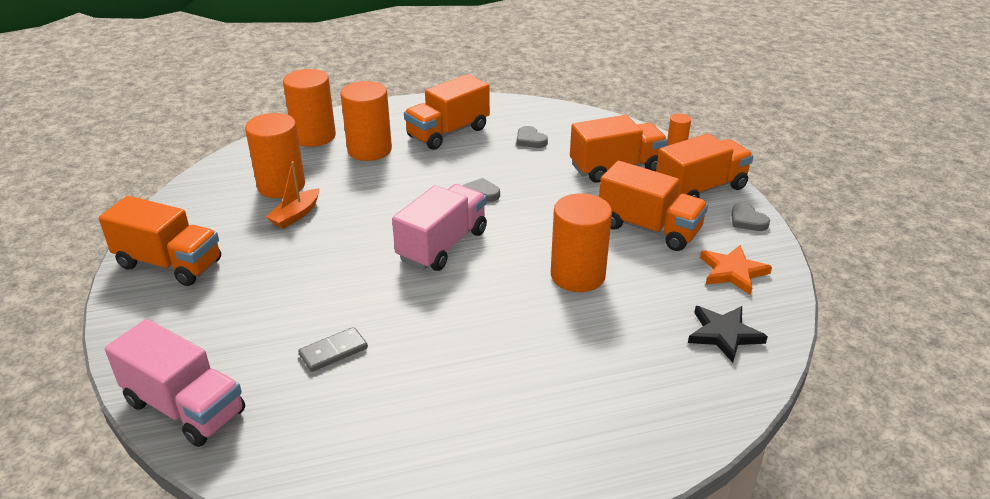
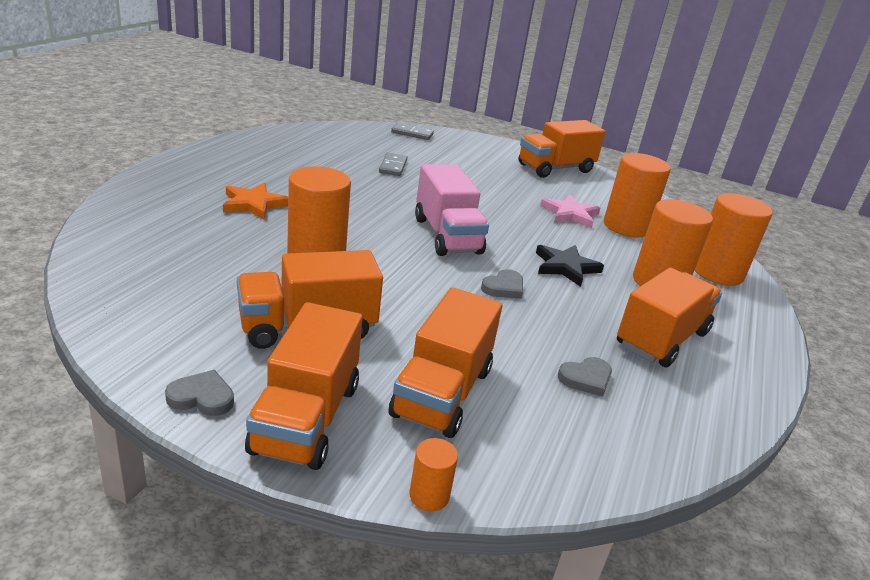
camera: 125 degrees right, 5 degrees down
(185, 407) = (412, 133): pink truck -> grey domino
(295, 215) = (570, 214): orange boat -> pink star
(448, 132) = (661, 339): orange truck -> orange truck turned 45 degrees clockwise
(530, 140) = (586, 379): grey heart -> grey heart turned 150 degrees clockwise
(724, 334) = (142, 261): black star -> black star (565, 267)
(732, 272) = (173, 319): orange star -> orange star (254, 204)

